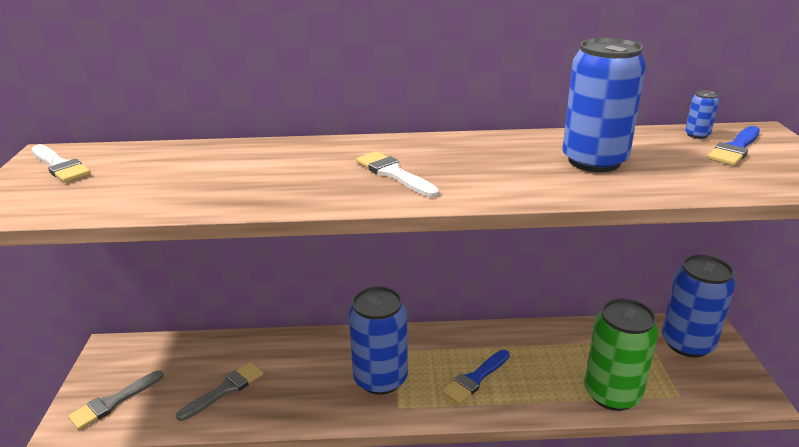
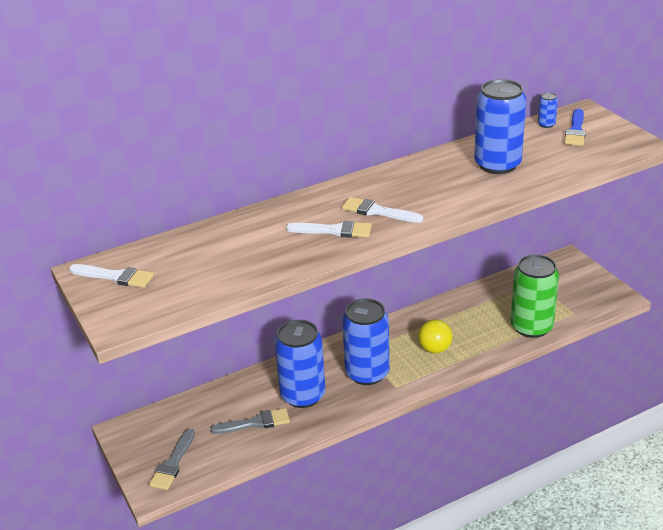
camera: 25 degrees left, 5 degrees up
(225, 390) = (255, 423): grey brush -> grey brush turned 60 degrees clockwise
(322, 180) = (334, 230): none -> white brush
(475, 378) = (434, 349): blue brush -> yellow ball
(687, 343) = (561, 275): blue can -> blue can (302, 395)

